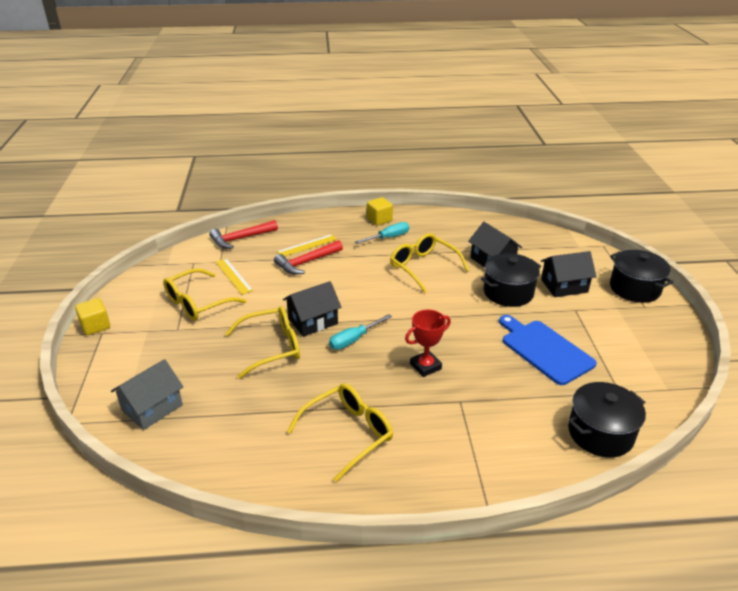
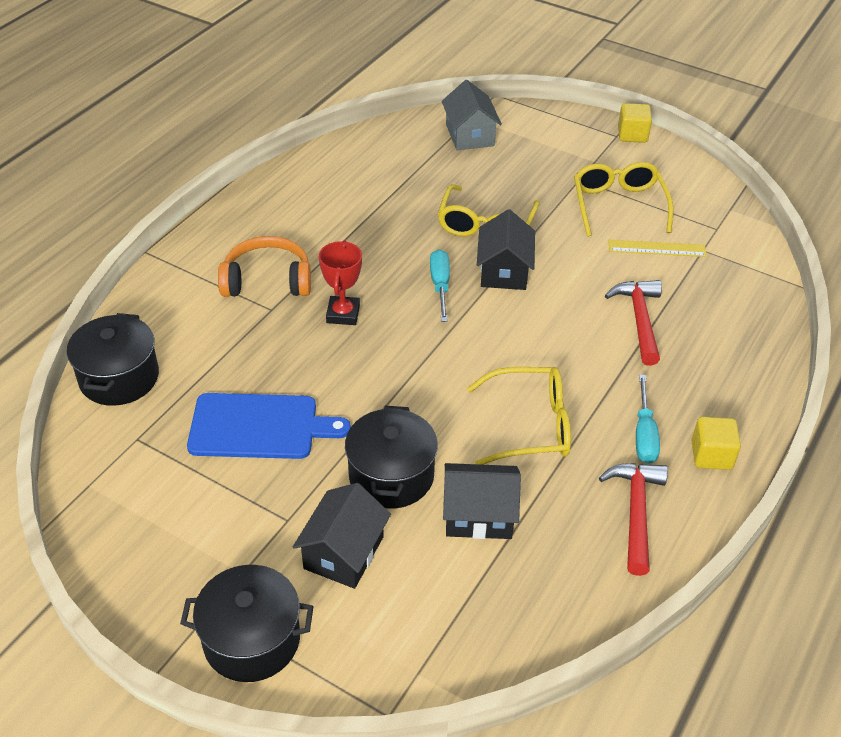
camera: 125 degrees right, 10 degrees up
(241, 238) = (754, 287): red hammer -> red hammer (636, 512)
(307, 245) = (686, 339): yellow ruler -> none
(348, 433) = (317, 222): yellow glasses -> none
(437, 420) = (267, 280): none -> orange headphones

